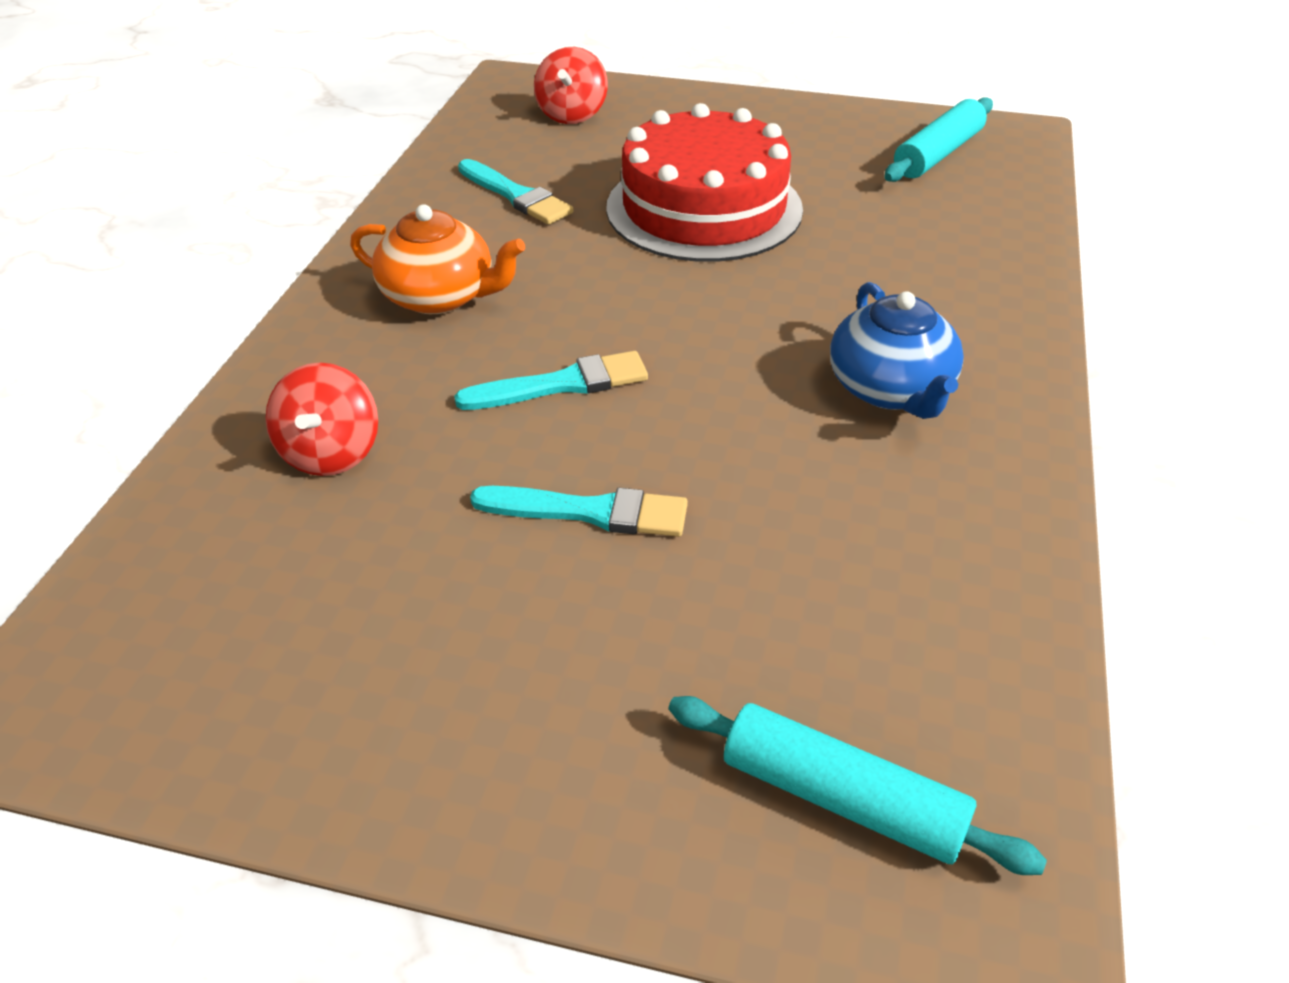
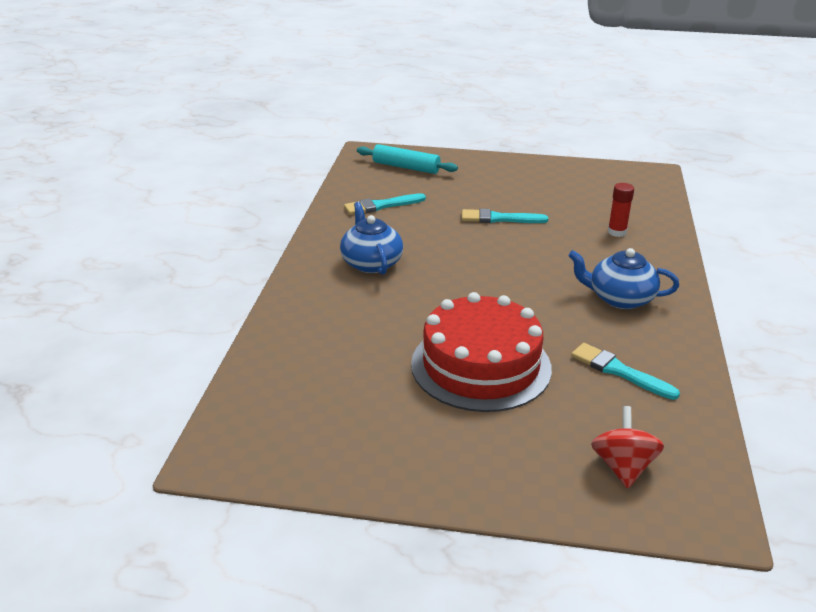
camera: 175 degrees right, 10 degrees down
(331, 453) = (617, 232): red spinning top -> red glue stick
(440, 296) = (620, 298): orange teapot -> blue teapot
(562, 384) = (530, 259): turquoise brush -> turquoise brush (381, 206)
(937, 154) = (295, 429): turquoise rolling pin -> none

